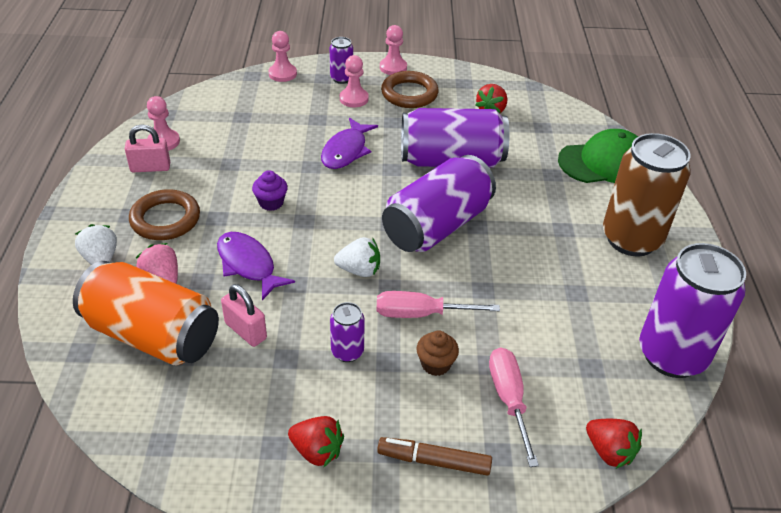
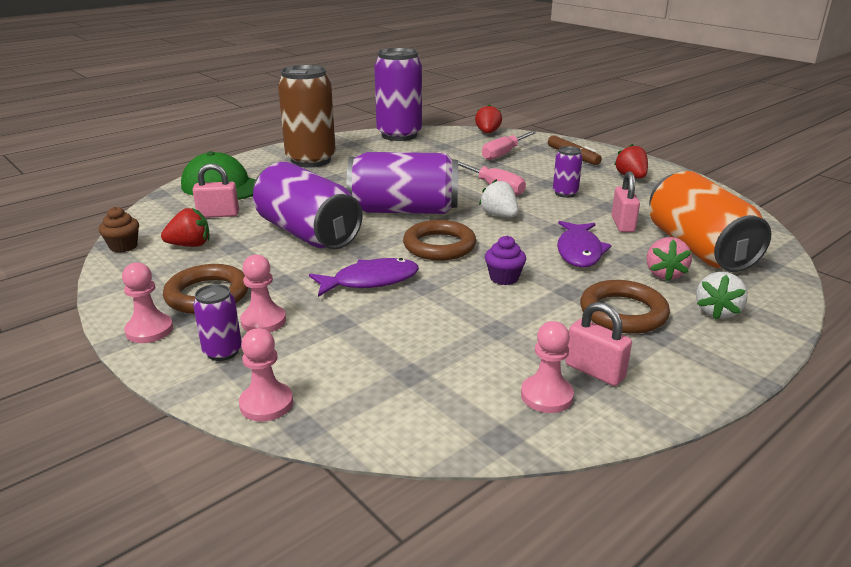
camera: 130 degrees left, 15 degrees down
(352, 205) = (439, 246): none -> brown ring
(435, 364) = (520, 173): brown cupcake -> brown cupcake (123, 246)
(536, 139) = (218, 214): none -> pink padlock

